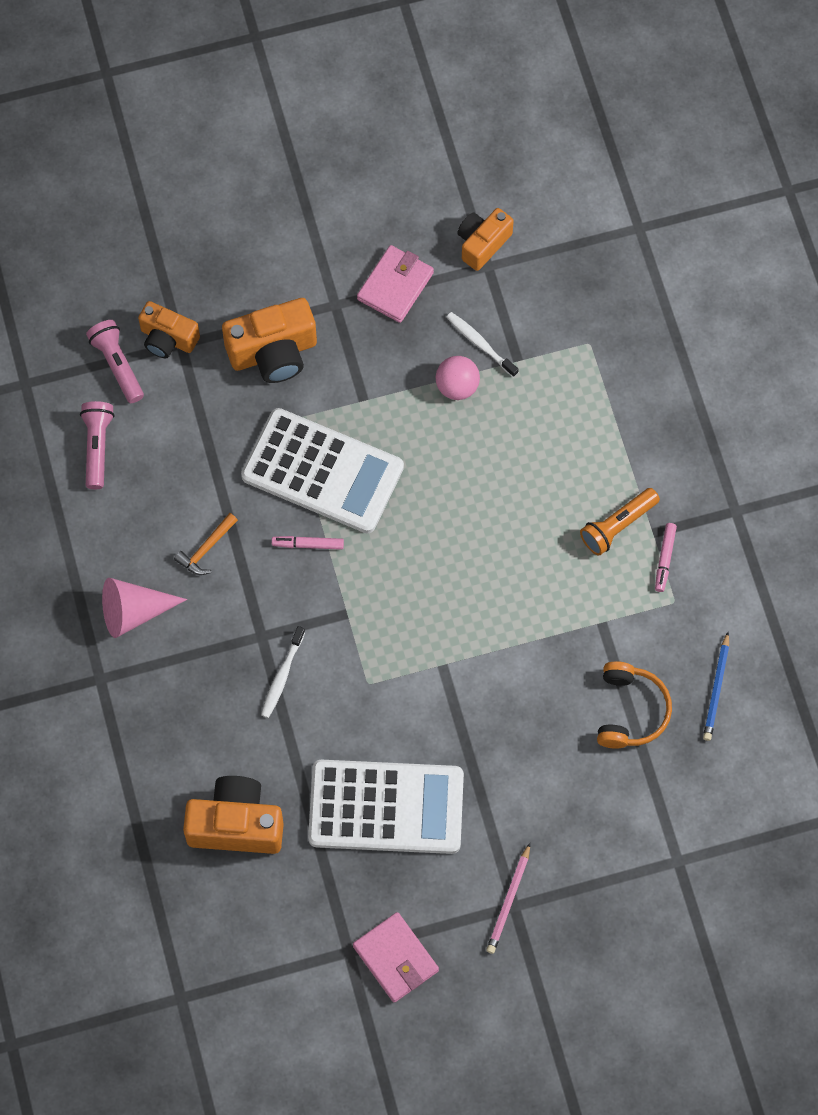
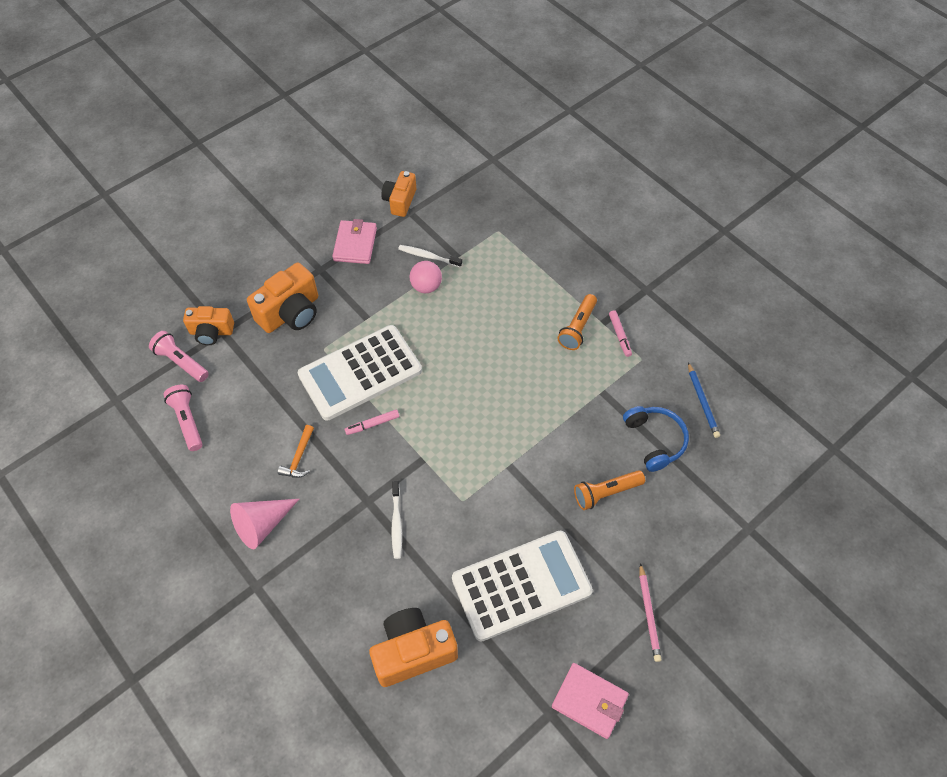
camera: 25 degrees left, 10 degrees down
(322, 471) = (360, 373): white calculator -> white calculator turned 150 degrees clockwise
(537, 747) = (606, 493): none -> orange flashlight
(630, 711) = (655, 440): orange headphones -> blue headphones

